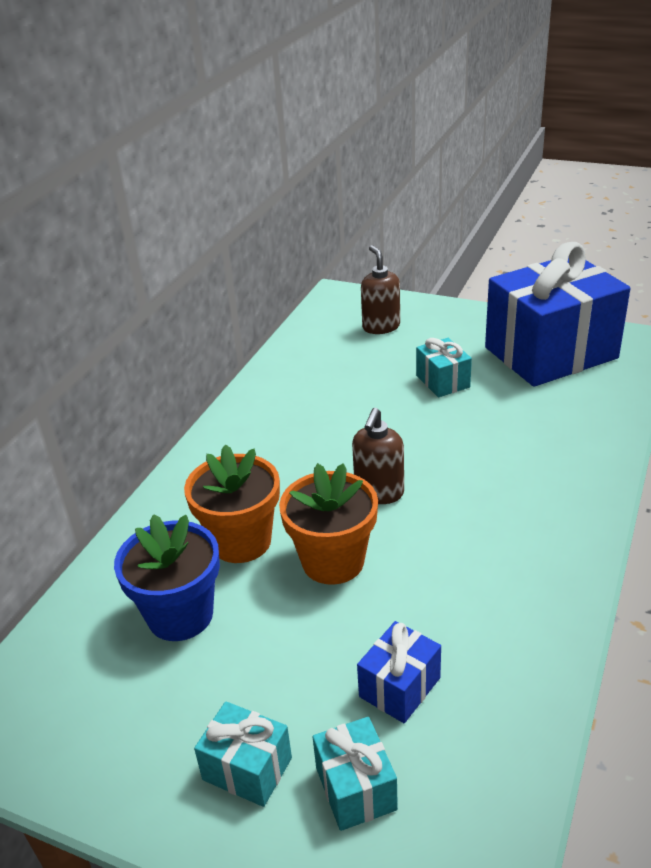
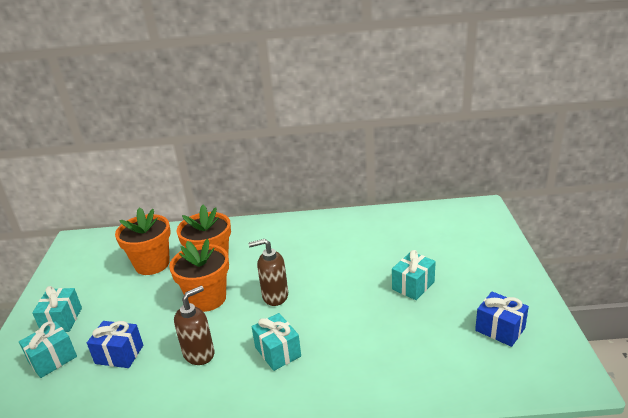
camera: 65 degrees right, 5 degrees down
(180, 615) = (152, 264): blue flower pot -> orange flower pot
(381, 327) = (458, 238): brown soap dispenser -> brown soap dispenser (199, 353)
(494, 514) = (278, 352): none -> turquoise gift
(550, 353) = (500, 329): blue gift -> blue gift, size x0.42

